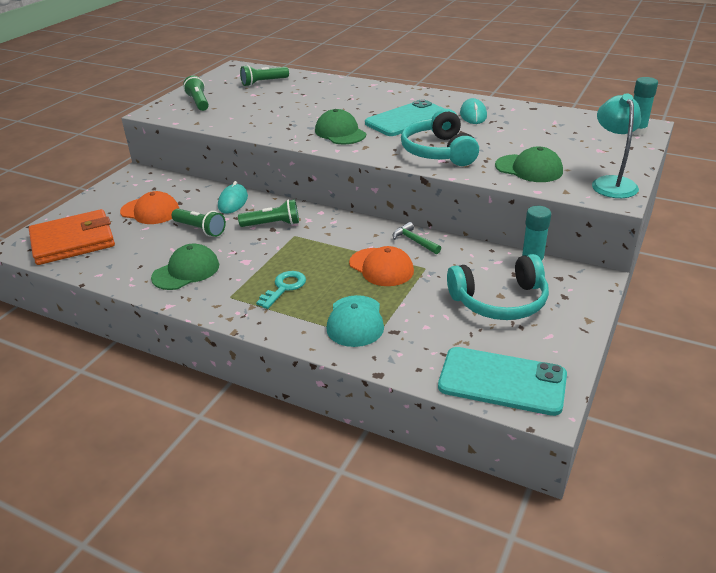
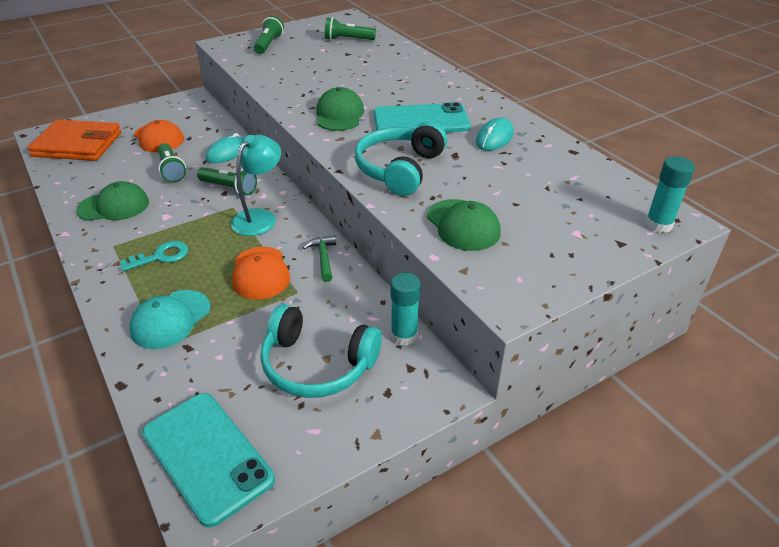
camera: 30 degrees right, 5 degrees up
(611, 183) = (531, 281): turquoise lamp -> turquoise lamp (260, 217)

